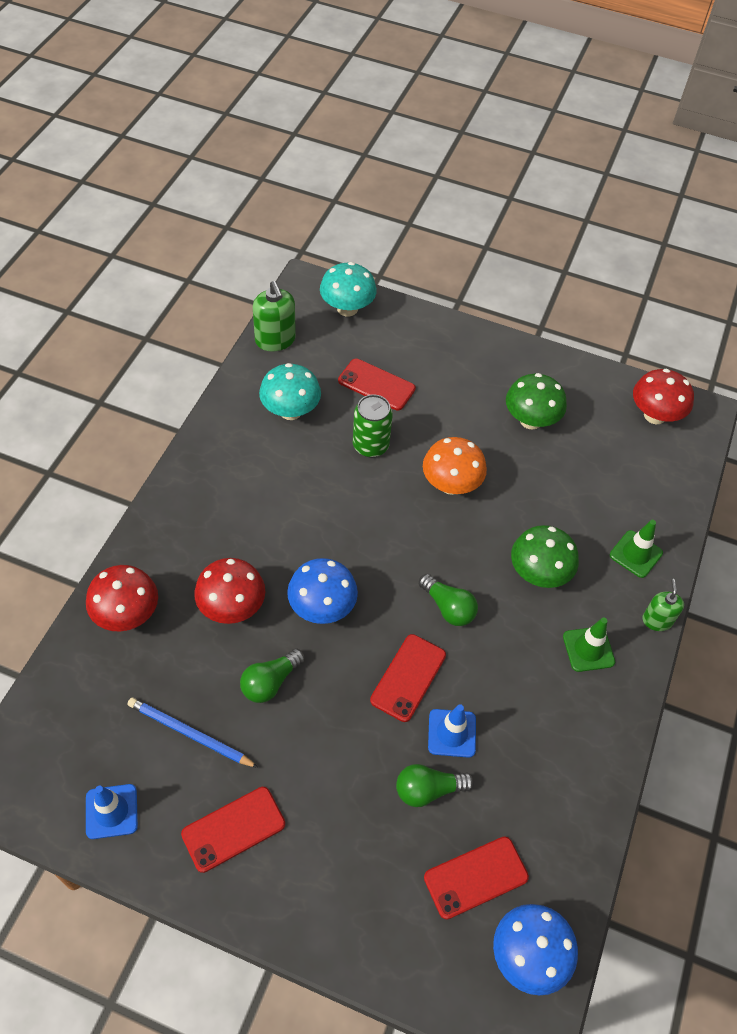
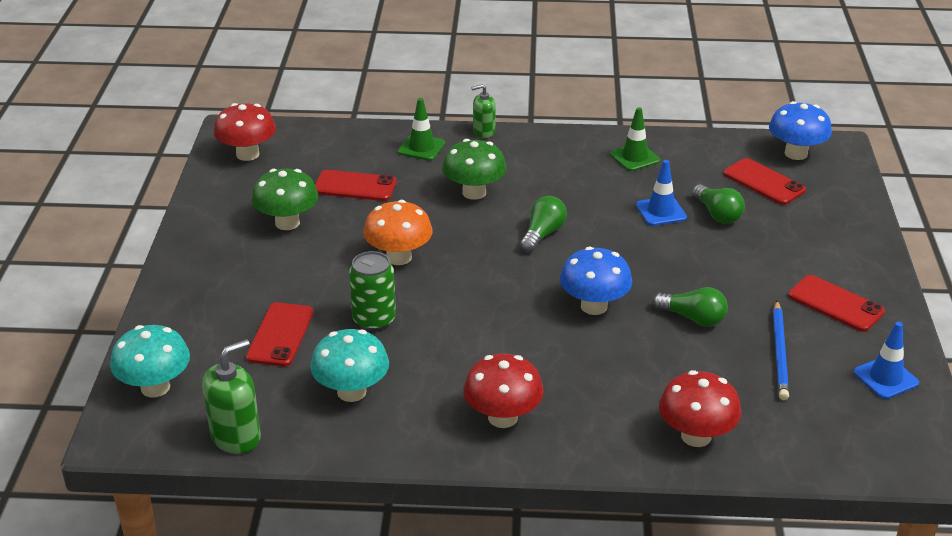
camera: 105 degrees left, 20 degrees down
(232, 607) = (634, 364): red mushroom -> red mushroom (503, 417)
(408, 677) = (628, 242): red phone -> red phone (355, 186)
(588, 649) = (534, 159): green traffic cone -> green traffic cone (634, 157)

